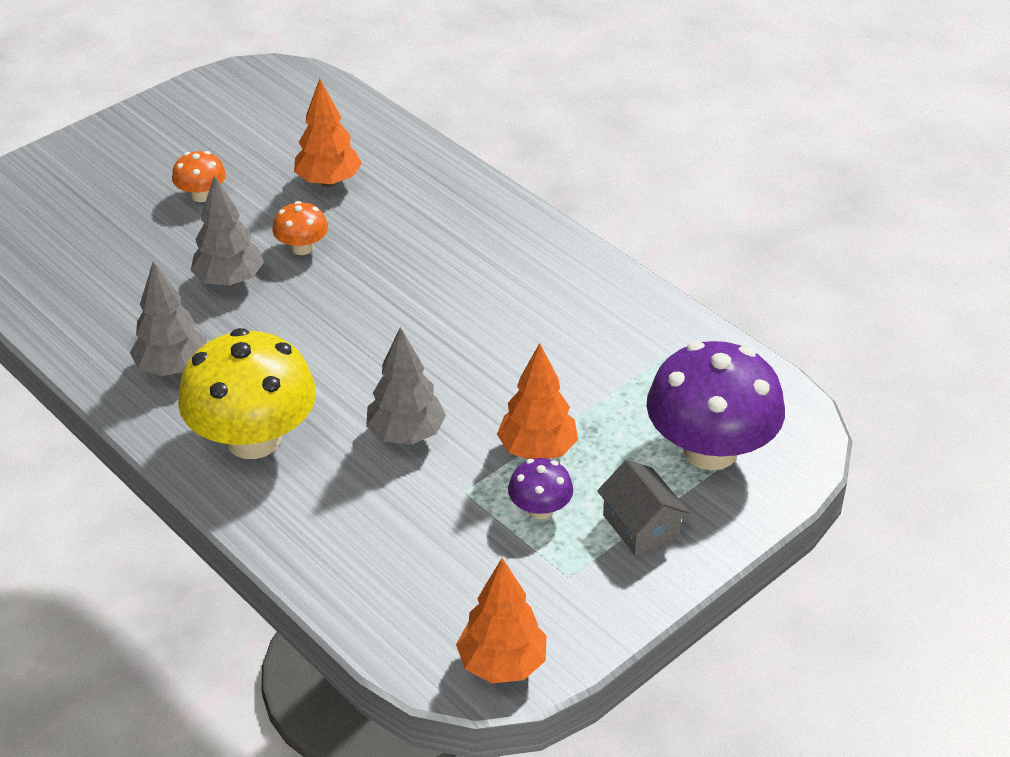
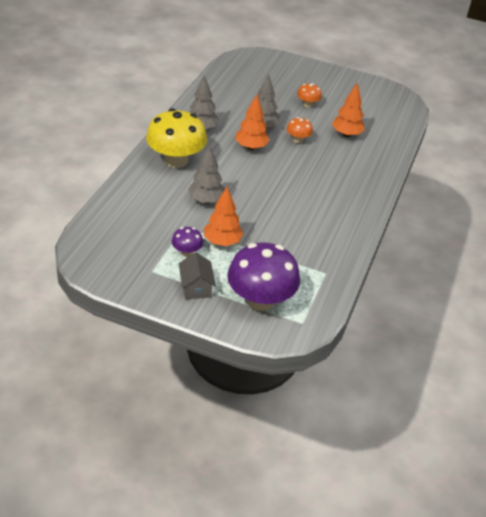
camera: 60 degrees right, 0 degrees up
(502, 664) = (91, 263): orange tree -> orange tree (251, 147)
(641, 526) = (196, 287): grey house -> grey house turned 45 degrees counterclockwise

